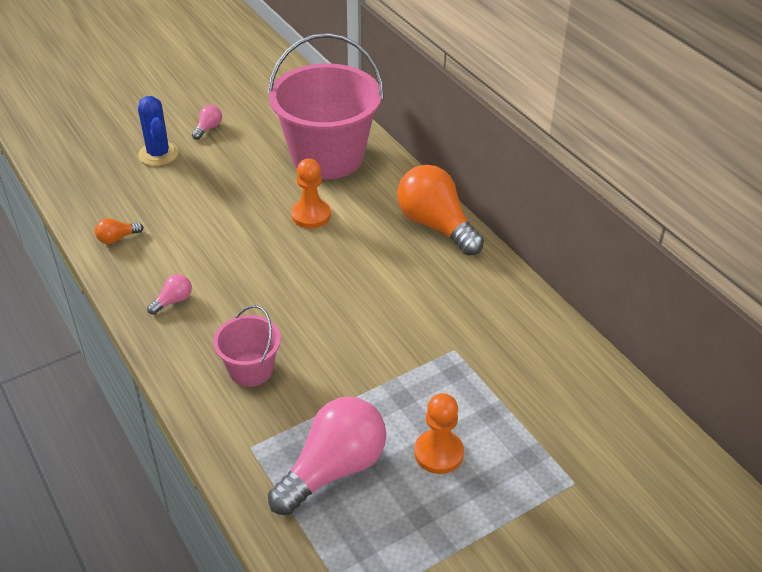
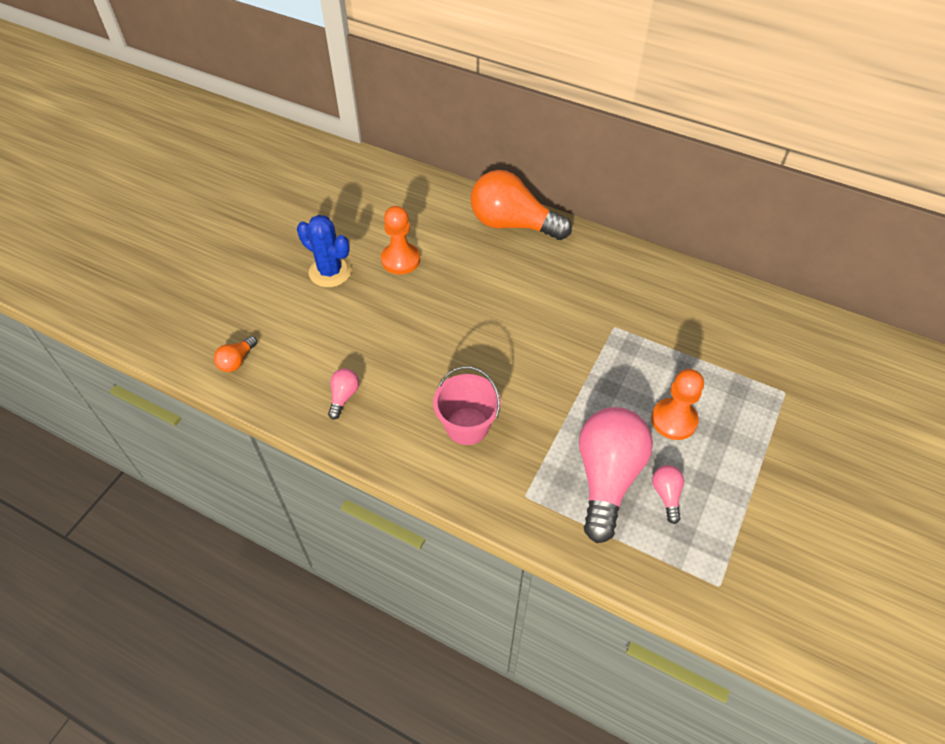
camera: 30 degrees left, 10 degrees up
(158, 154) = (206, 260): blue cactus -> blue cactus (330, 272)
(208, 128) = (235, 215): pink light bulb -> pink light bulb (666, 495)
(327, 157) = (370, 199): pink bucket -> none

